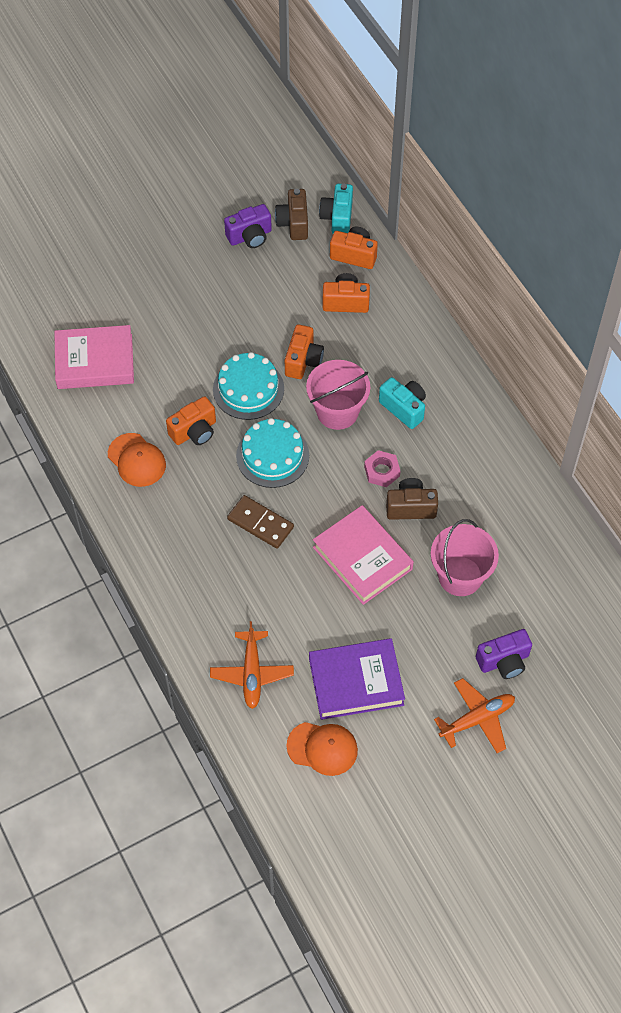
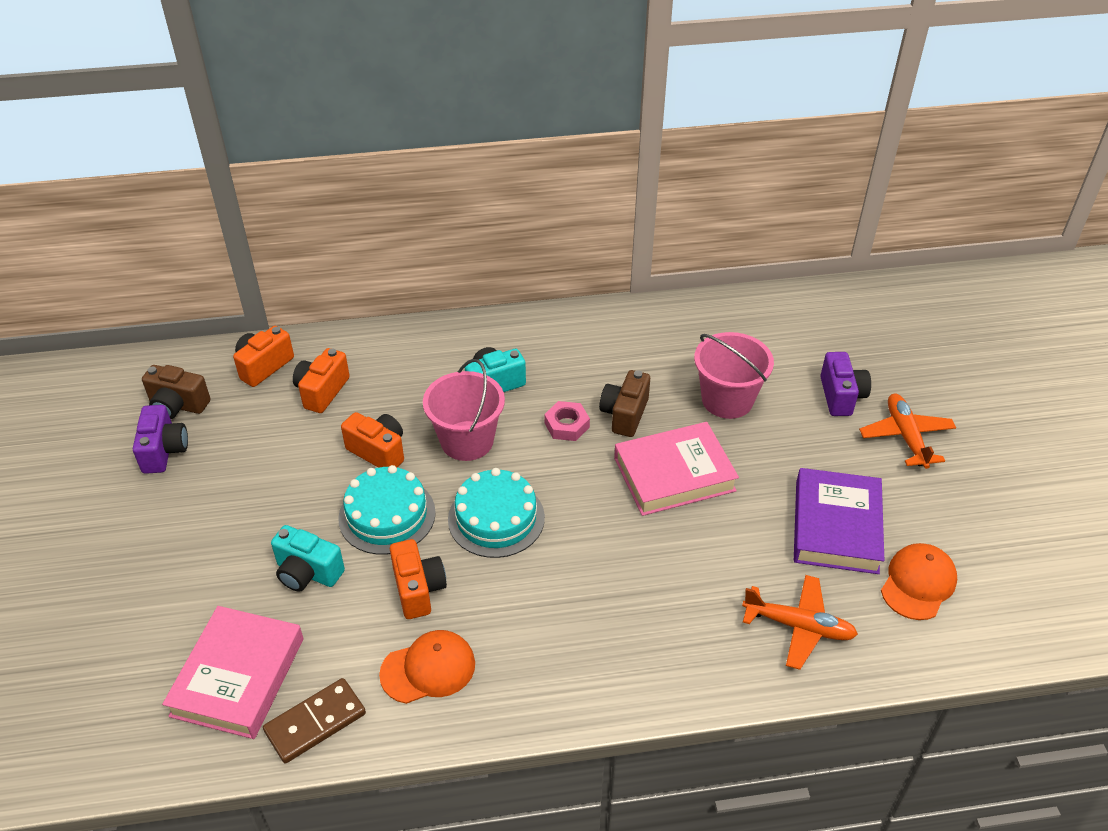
camera: 70 degrees left, 15 degrees down
(260, 523) = (587, 557): brown domino -> brown domino (315, 722)
(337, 217) = (201, 365): turquoise camera -> turquoise camera (307, 573)

